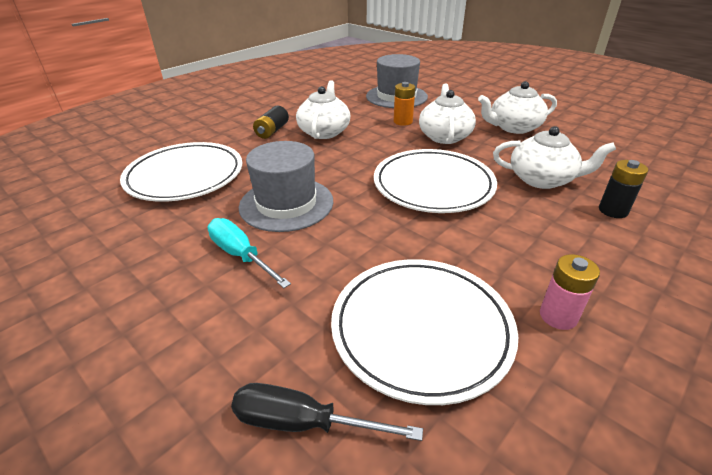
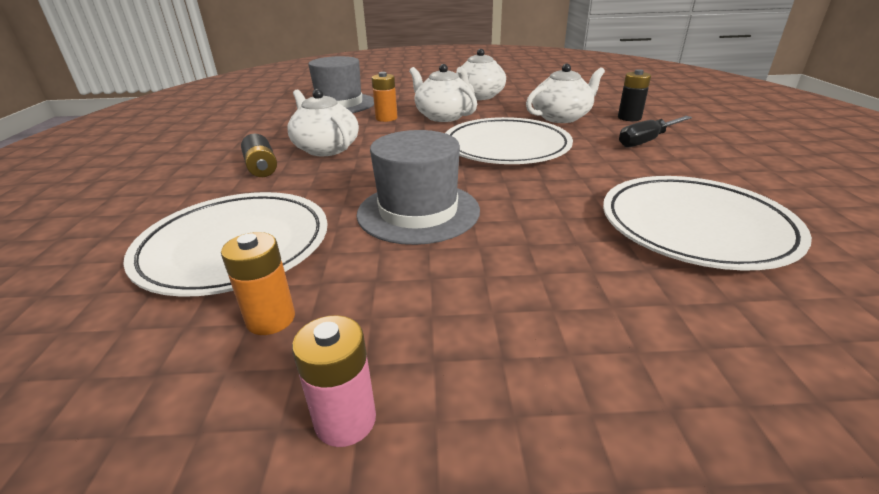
camera: 45 degrees left, 5 degrees down
(137, 222) = (271, 319): none -> orange battery
(241, 255) = (470, 269): turquoise screwdriver -> none
(303, 423) = (779, 330): black screwdriver -> black screwdriver (647, 141)
(558, 316) = (725, 178): pink battery -> pink battery (345, 420)

